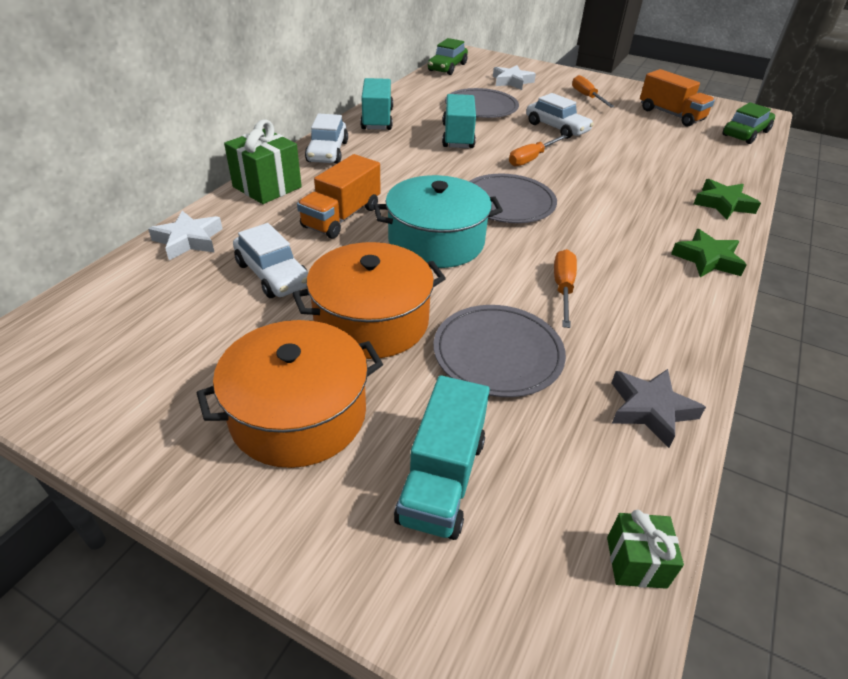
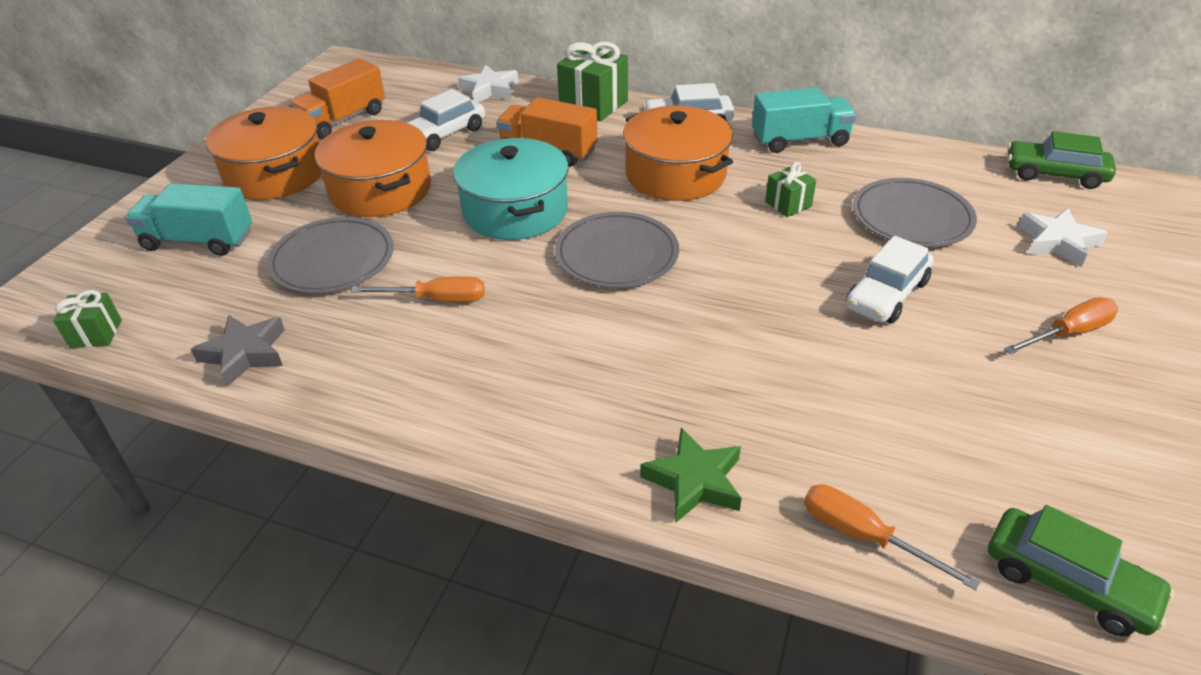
camera: 85 degrees right, 0 degrees up
(405, 167) = (675, 174): none -> orange pot
(458, 136) = (788, 204): turquoise truck -> green gift
(531, 159) = (753, 270): orange screwdriver -> orange screwdriver (863, 536)
(671, 115) = (1077, 455): orange truck -> orange truck (343, 120)
(707, 259) = (516, 435): green star -> none

